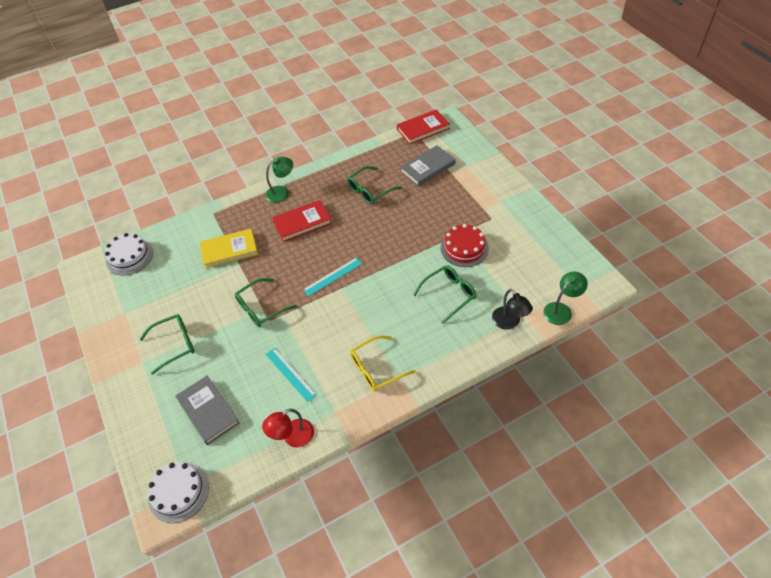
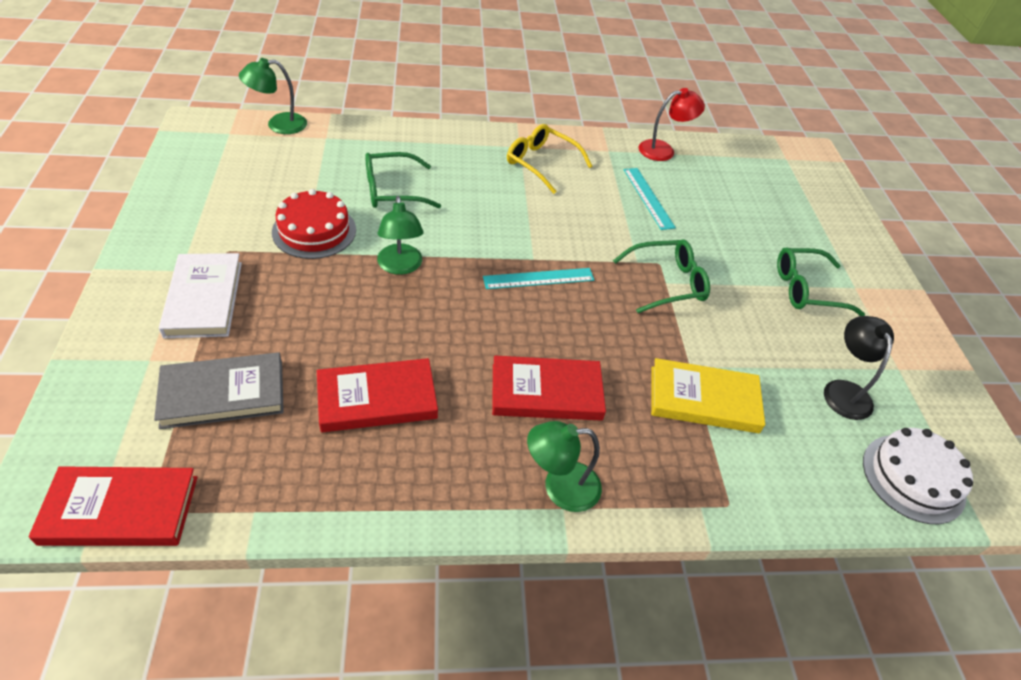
camera: 165 degrees left, 5 degrees down
(178, 492) = (795, 158): white cake -> none
(208, 411) = (759, 204): grey book -> none
(370, 190) = (377, 398): green glasses -> red book
(376, 369) = (541, 163): yellow glasses -> yellow glasses turned 135 degrees counterclockwise
(406, 249) = (400, 266): none -> green lamp
(474, 194) = (204, 299): none -> white book
(509, 322) = (351, 138): black lamp -> black lamp (844, 391)

